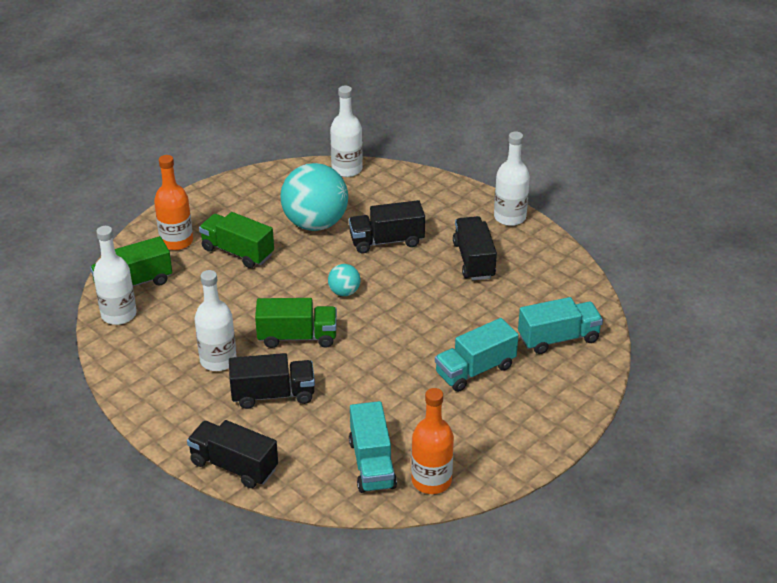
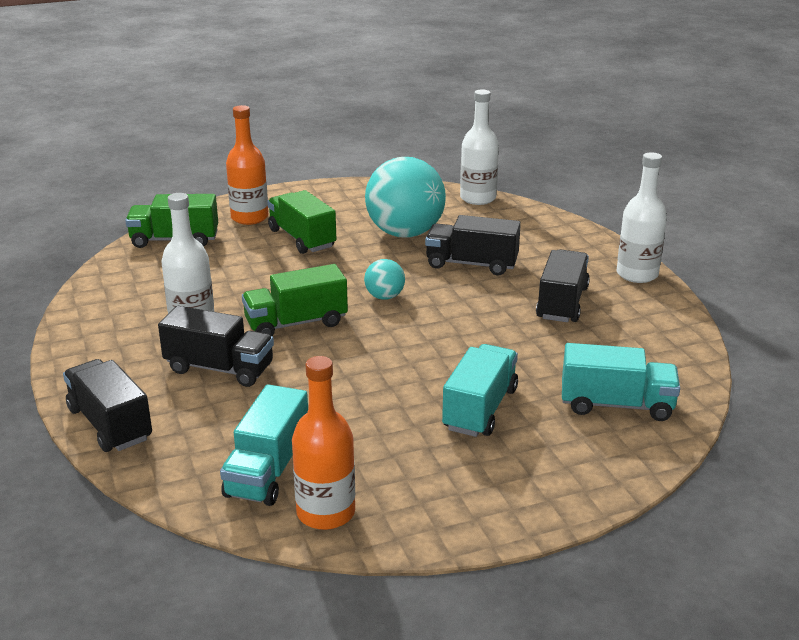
camera: 25 degrees right, 10 degrees down
(119, 314) = (134, 261): white bottle -> none
(297, 337) = (296, 323): green truck -> green truck turned 135 degrees clockwise
(475, 370) = (480, 409): turquoise truck -> turquoise truck turned 120 degrees clockwise

